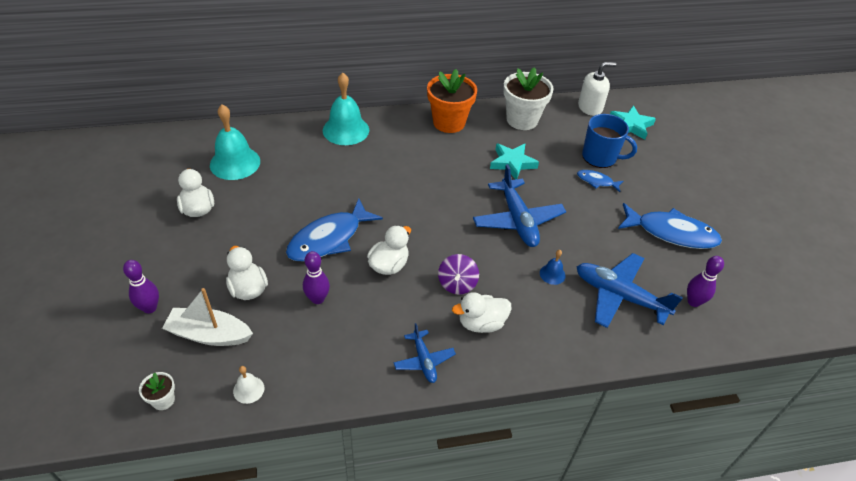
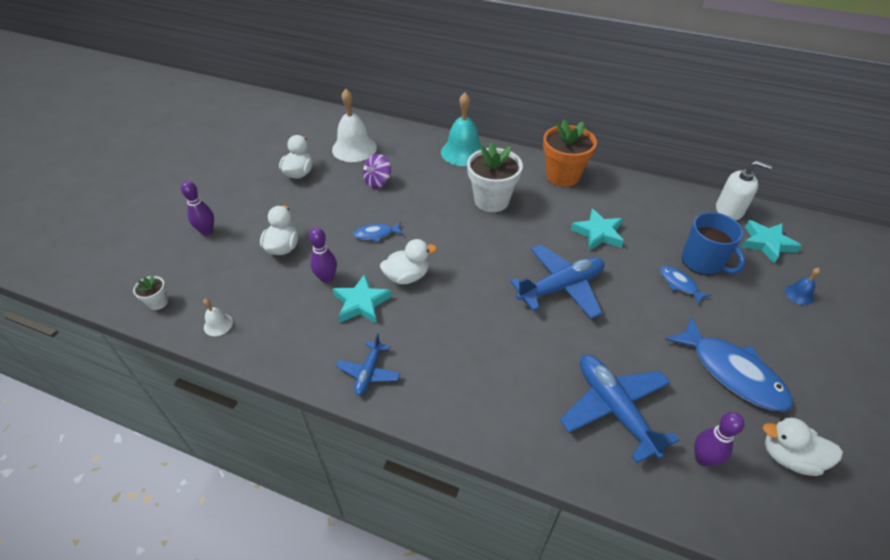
camera: 35 degrees right, 0 degrees up
(209, 334) = (228, 269): white boat -> none
(235, 163) = (354, 148): turquoise bell -> white bell
(329, 239) = (376, 234): blue fish -> blue fish, size x0.49
(368, 306) = (361, 303): none -> turquoise star
(457, 284) = (454, 319): purple spinning top -> purple spinning top (378, 182)
(481, 323) = (447, 365): white duck -> white duck (789, 457)
(517, 220) = (561, 287): blue plane -> blue plane turned 135 degrees counterclockwise
(522, 120) = (640, 197): white flower pot -> white flower pot (491, 200)
(552, 274) = (556, 353): blue bell -> blue bell (799, 294)

